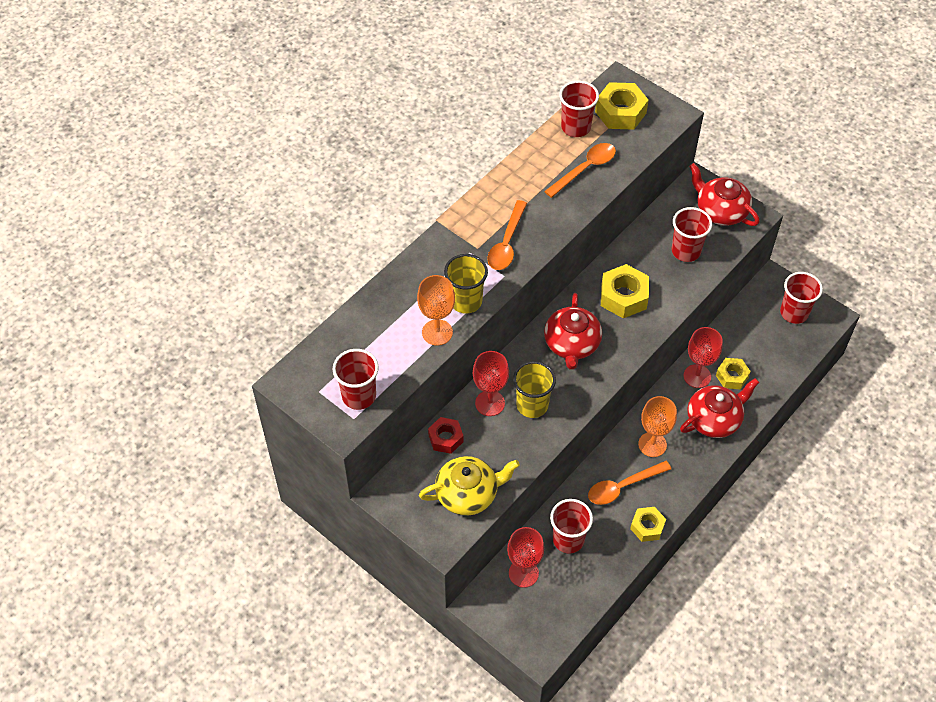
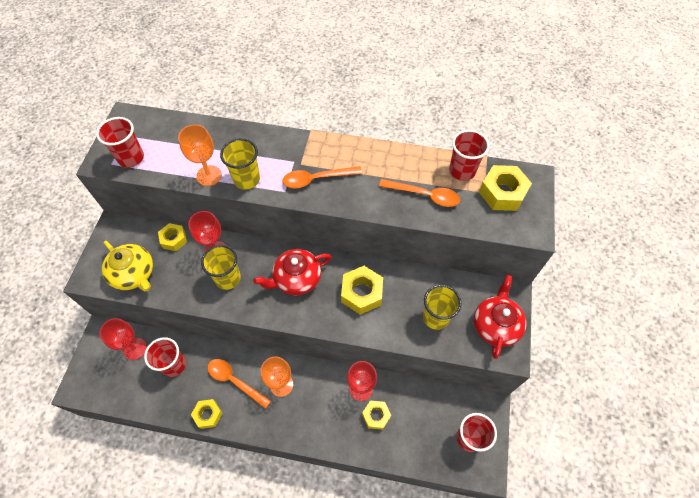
camera: 60 degrees right, 5 degrees up
(445, 438) = (174, 239): red nut -> yellow nut
(686, 251) = (436, 317): red cup -> yellow cup
(714, 419) = (328, 420): red teapot -> none

